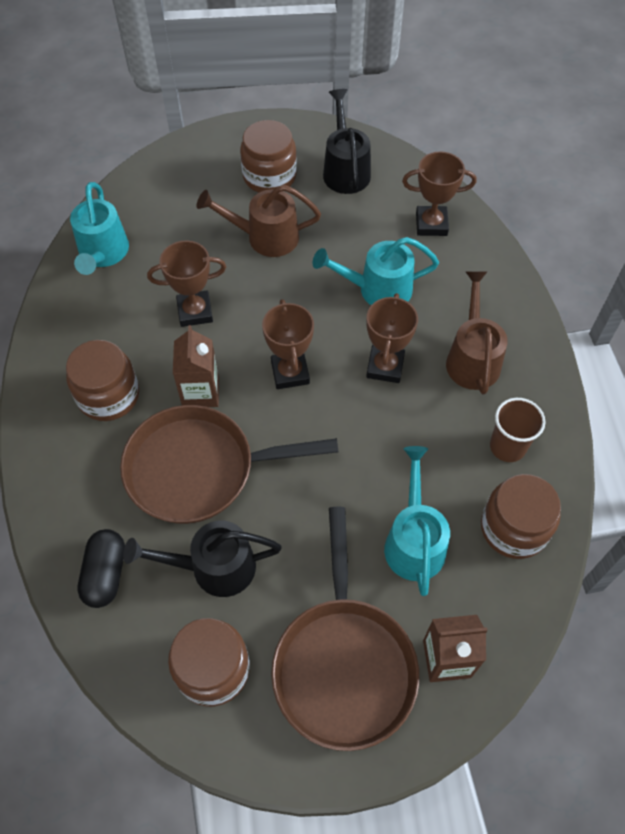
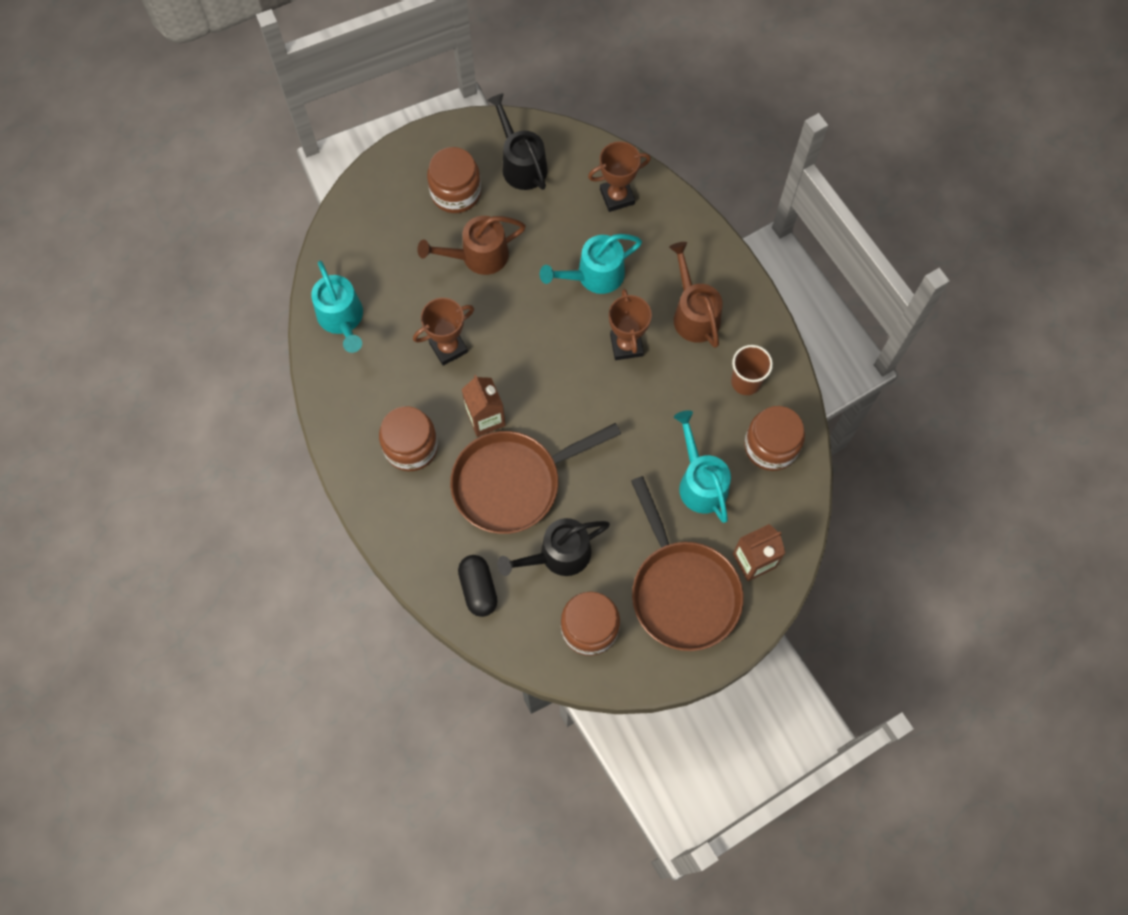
camera: 20 degrees left, 10 degrees up
(290, 373) = (551, 376): brown trophy -> none

